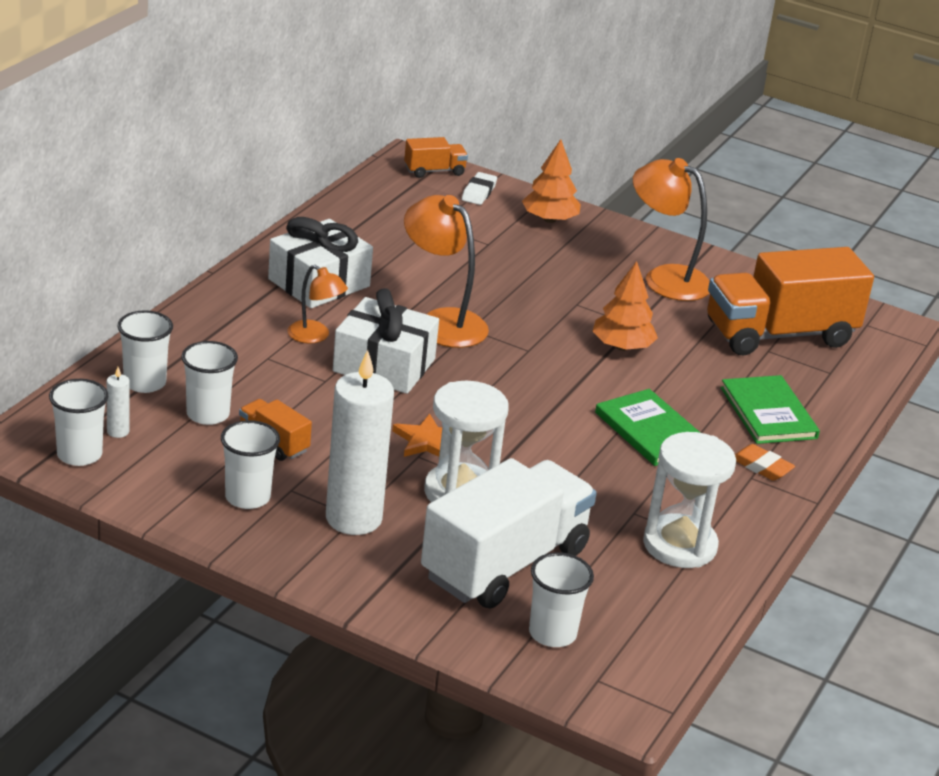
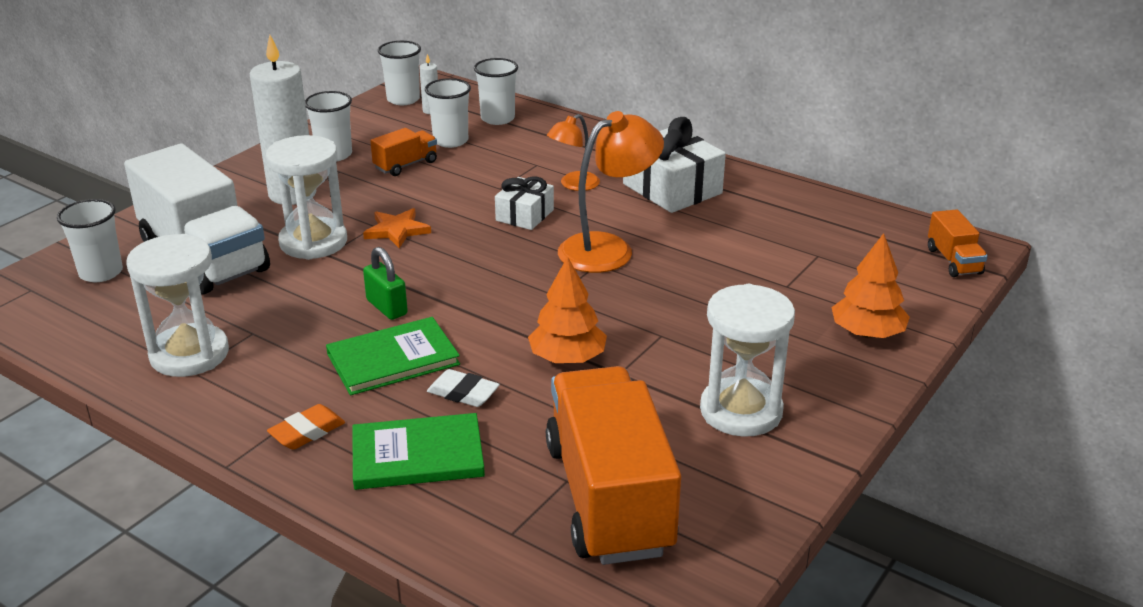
camera: 100 degrees right, 0 degrees up
(384, 365) = (524, 215): white gift -> white gift, size x0.59
(479, 192) = (914, 287): white eraser -> white eraser (463, 393)
(571, 439) = (387, 307): none -> green padlock
(665, 278) = (741, 411): orange lamp -> white hourglass

